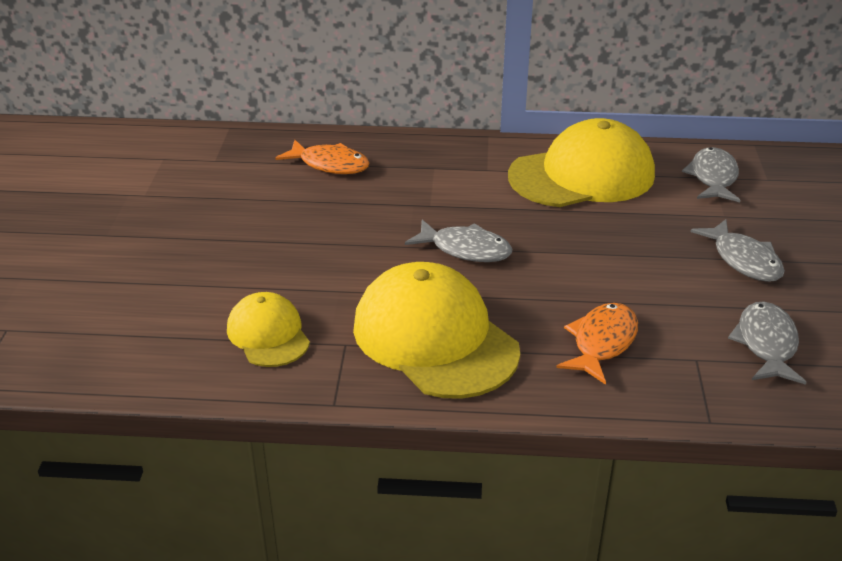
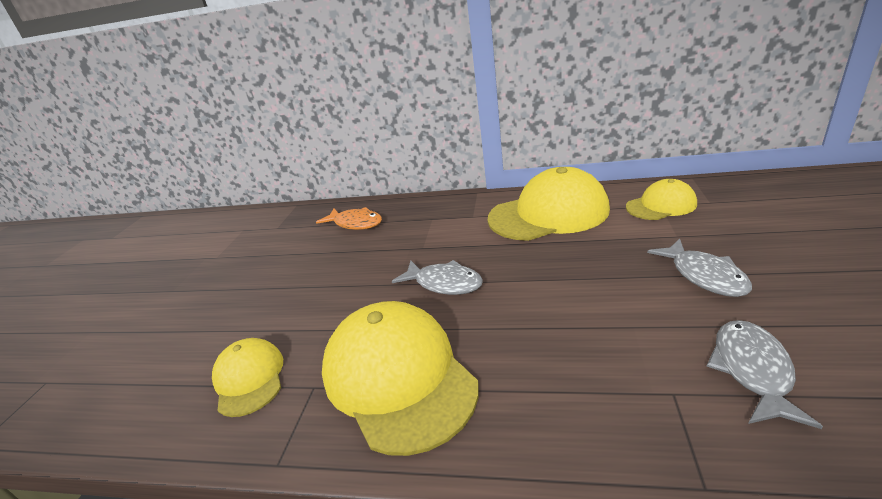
camera: 10 degrees right, 5 degrees down
(602, 343) = (566, 376): orange fish -> none
(713, 177) = (661, 205): grey fish -> yellow cap

